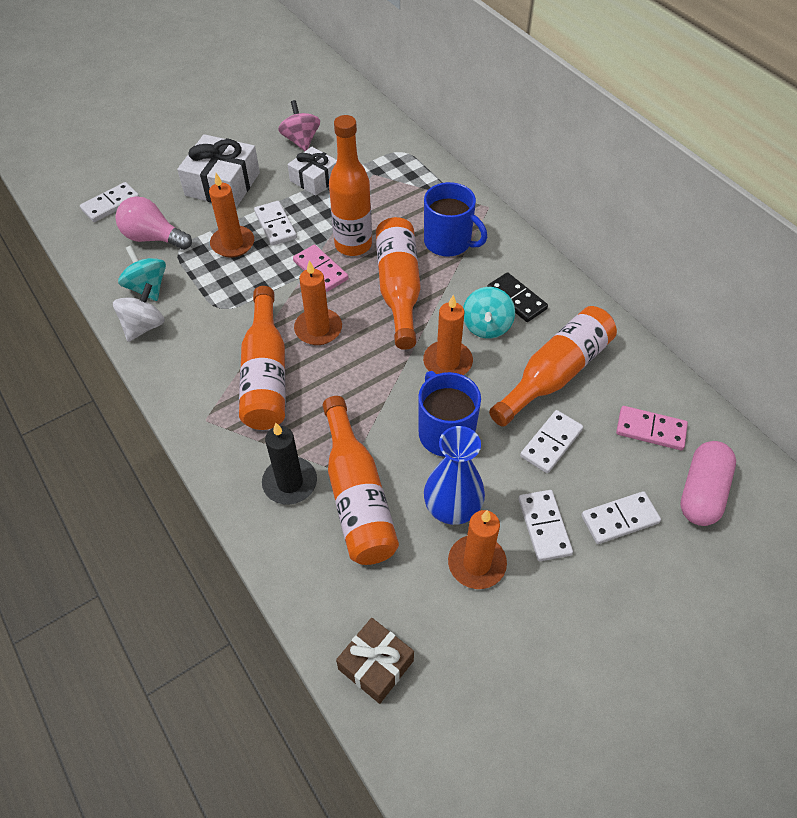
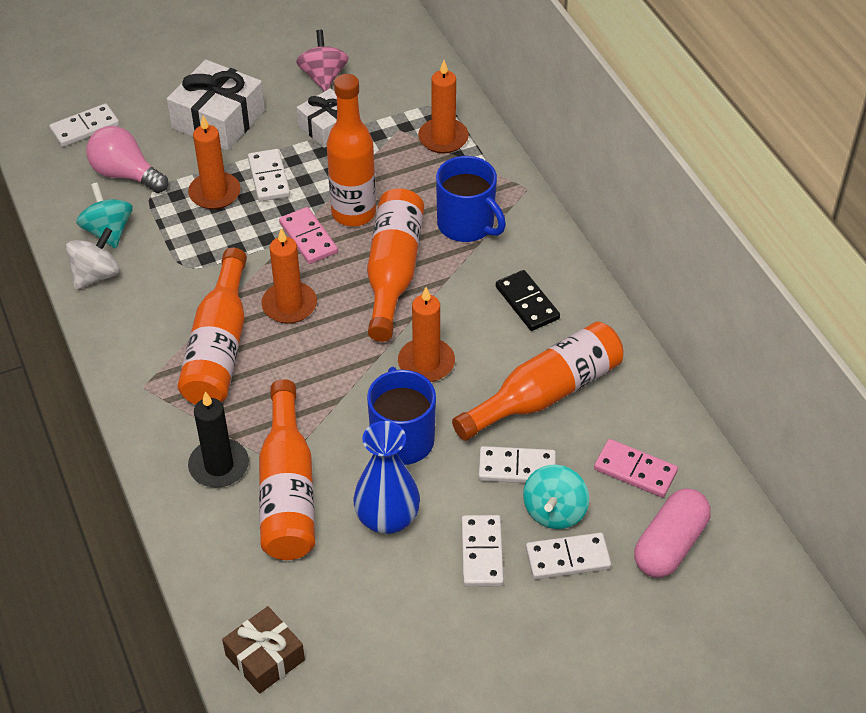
camera: 10 degrees right, 5 degrees down
(476, 563) = (397, 578): orange candle -> orange candle (443, 138)
(486, 326) = (483, 329): turquoise spinning top -> turquoise spinning top (554, 511)
(551, 443) = (517, 468): white domino -> white domino turned 45 degrees clockwise

